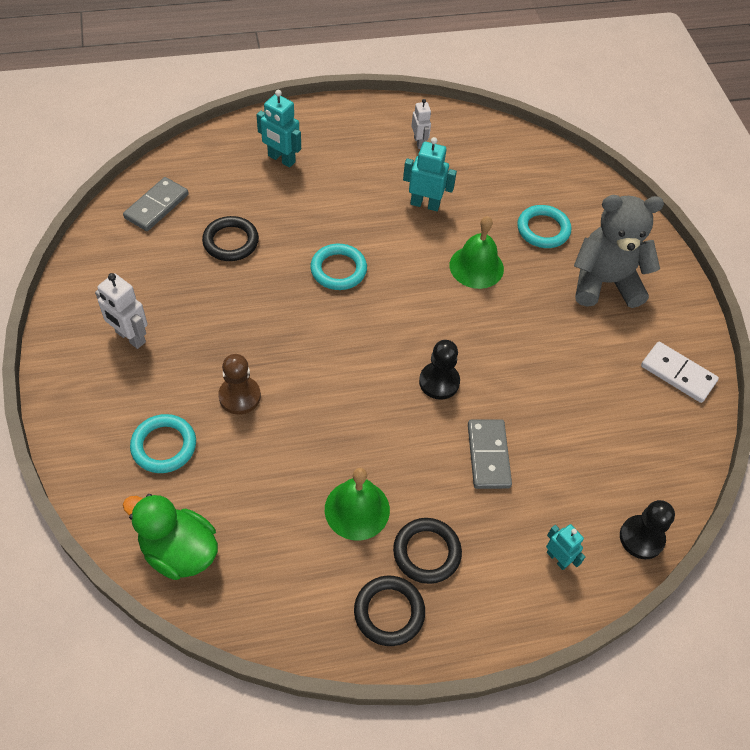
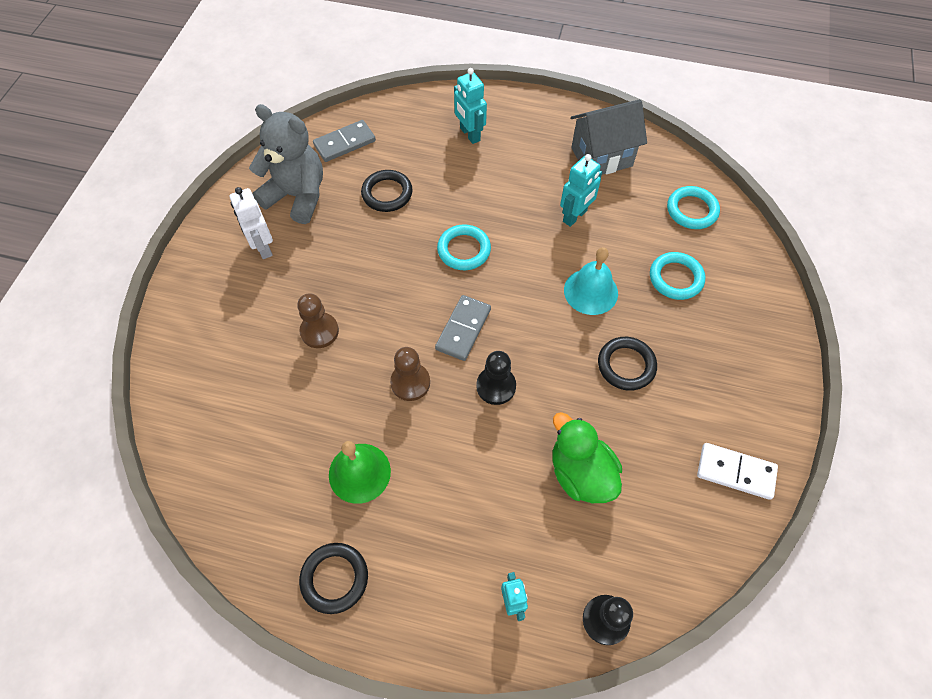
camera: 30 degrees right, 5 degrees up
(164, 446) = (237, 350): turquoise ring -> turquoise ring (692, 210)
(179, 551) = (199, 444): green duck -> green duck (580, 473)
(358, 409) = (410, 382): none -> brown pawn
(419, 142) = (601, 157): white robot -> grey house
(425, 204) = (575, 216): turquoise robot -> turquoise robot turned 90 degrees clockwise
(426, 552) = (397, 539): black ring -> black ring (626, 365)
(476, 267) = (590, 291): green bell -> turquoise bell
(488, 455) = (503, 474): grey domino -> grey domino (463, 329)
(604, 282) = (709, 352): grey teddy bear -> grey teddy bear (297, 196)
(678, 374) = (735, 472): white domino -> white domino turned 45 degrees counterclockwise

